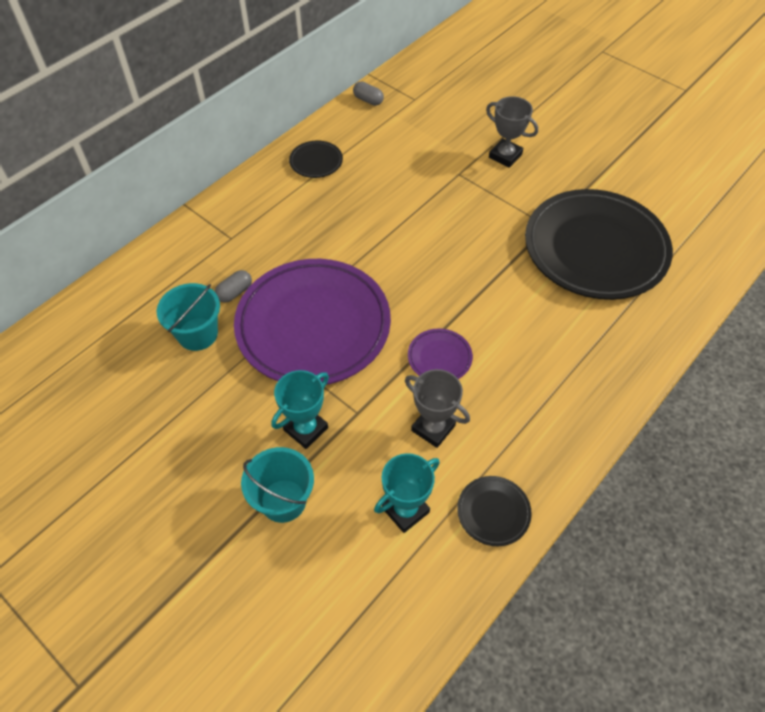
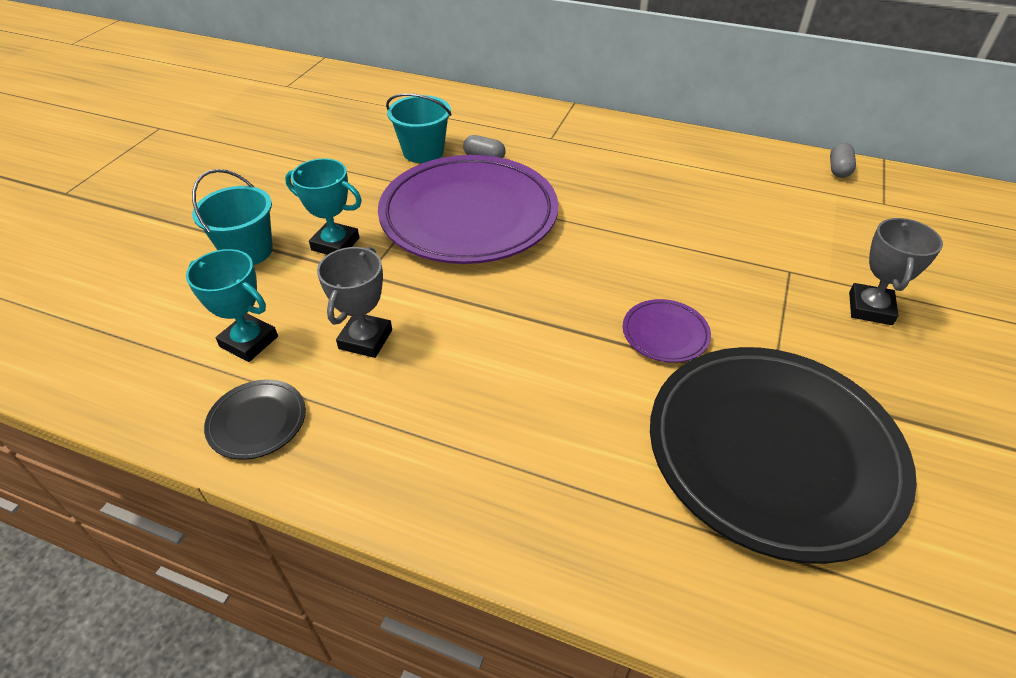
camera: 70 degrees right, 10 degrees down
(316, 162) = (701, 159): black plate -> none
(439, 357) = (471, 322): purple plate -> purple plate (665, 334)

